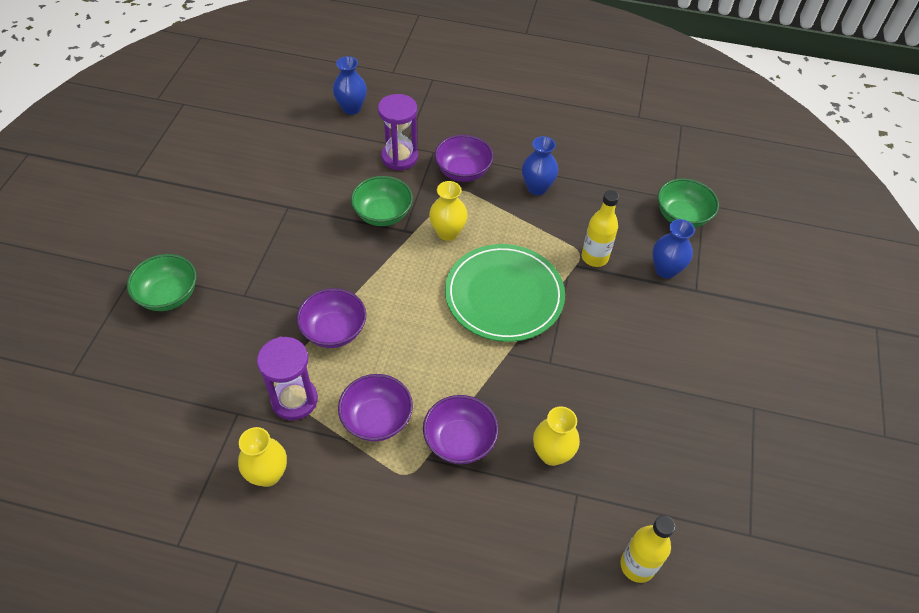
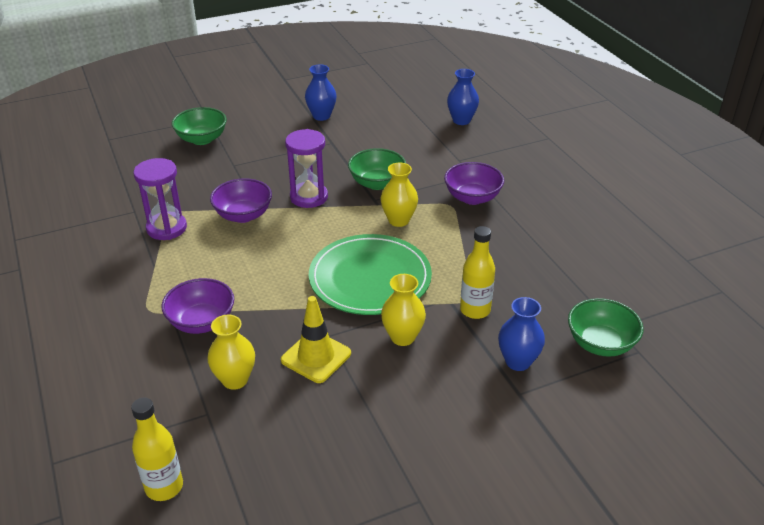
camera: 55 degrees right, 15 degrees down
(268, 474) = (96, 248): yellow vase -> yellow vase (402, 337)
(377, 419) = (184, 272): purple bowl -> none
(399, 157) = (444, 163): purple hourglass -> purple hourglass (309, 197)
(537, 188) = (509, 242): blue vase -> blue vase (321, 116)
(568, 384) = (316, 357): none -> yellow traffic cone

